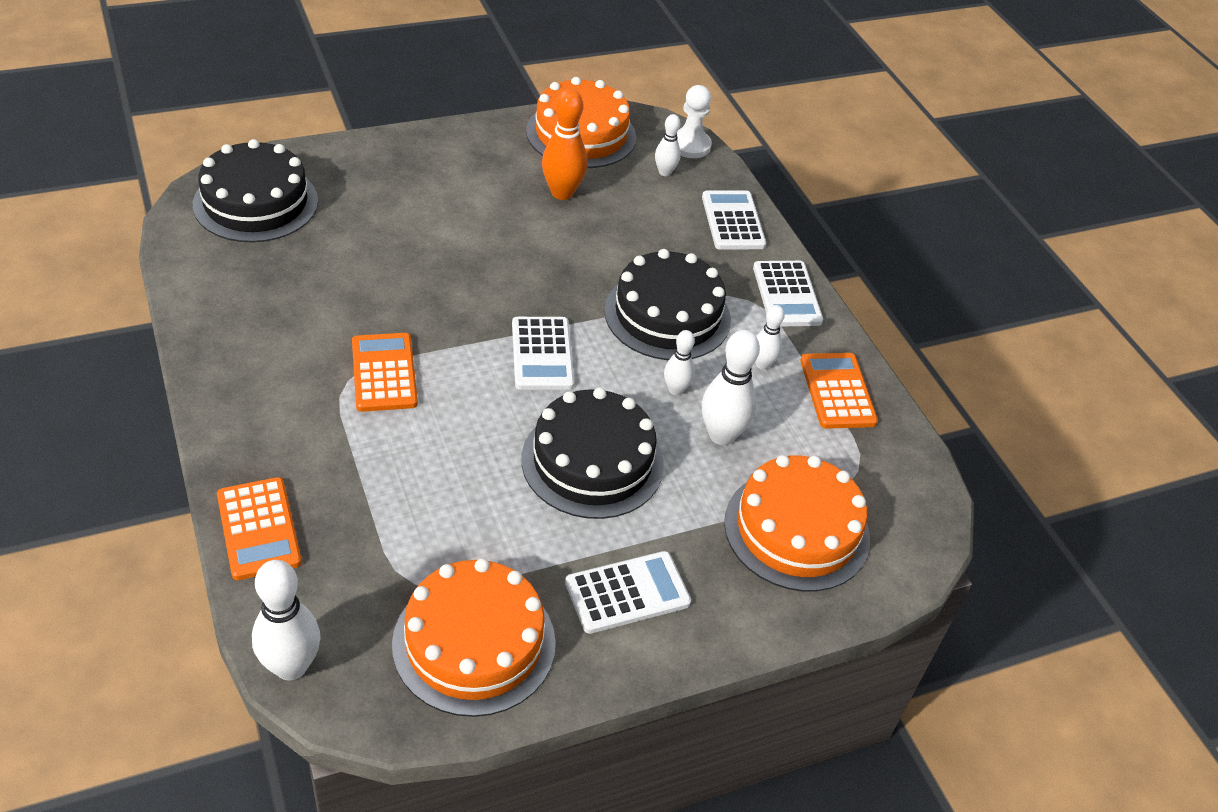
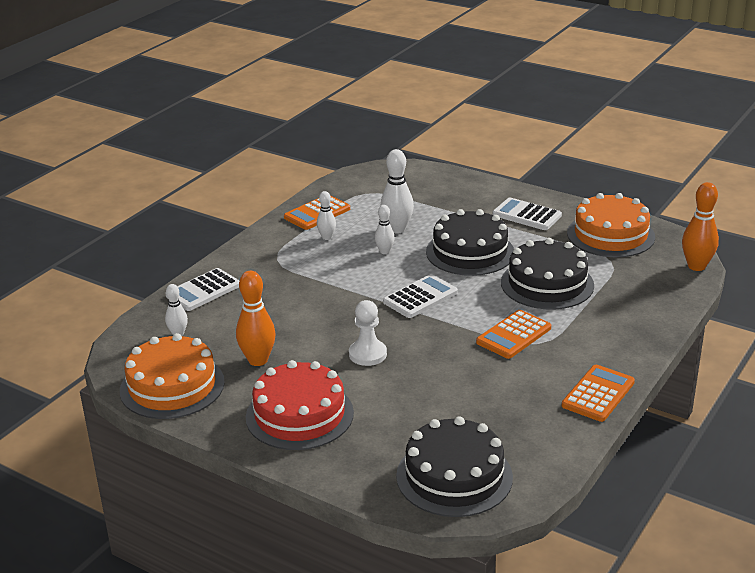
camera: 120 degrees left, 15 degrees down
(258, 529) = (660, 312): orange calculator -> orange calculator (598, 394)
(291, 666) = (696, 266): white bowling pin -> orange bowling pin
(449, 173) = (299, 415): none -> red cake
(667, 315) = (328, 276): black cake -> black cake (547, 284)
(690, 145) = (129, 338): white pawn -> white pawn (367, 354)
(786, 294) = (255, 250): white calculator -> none
(796, 530) = (427, 194): orange cake -> none

